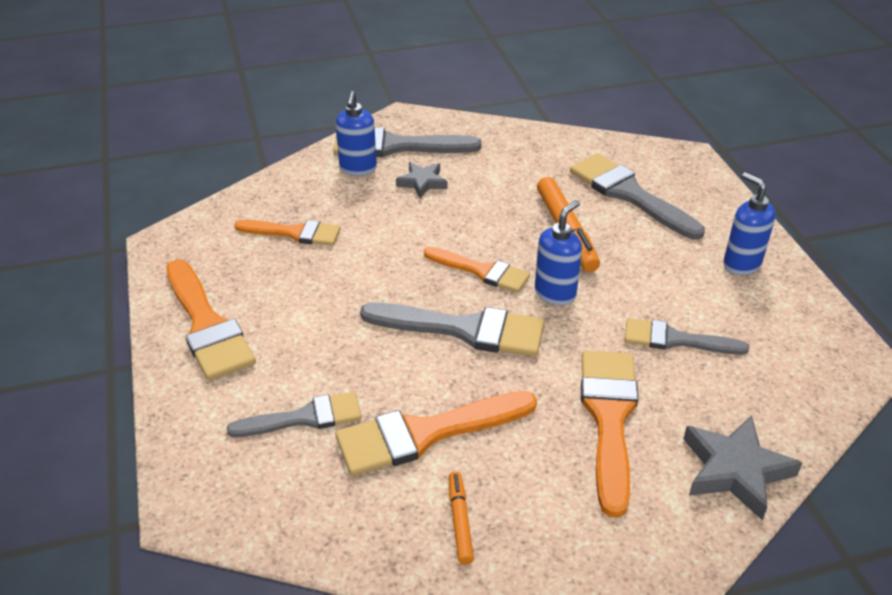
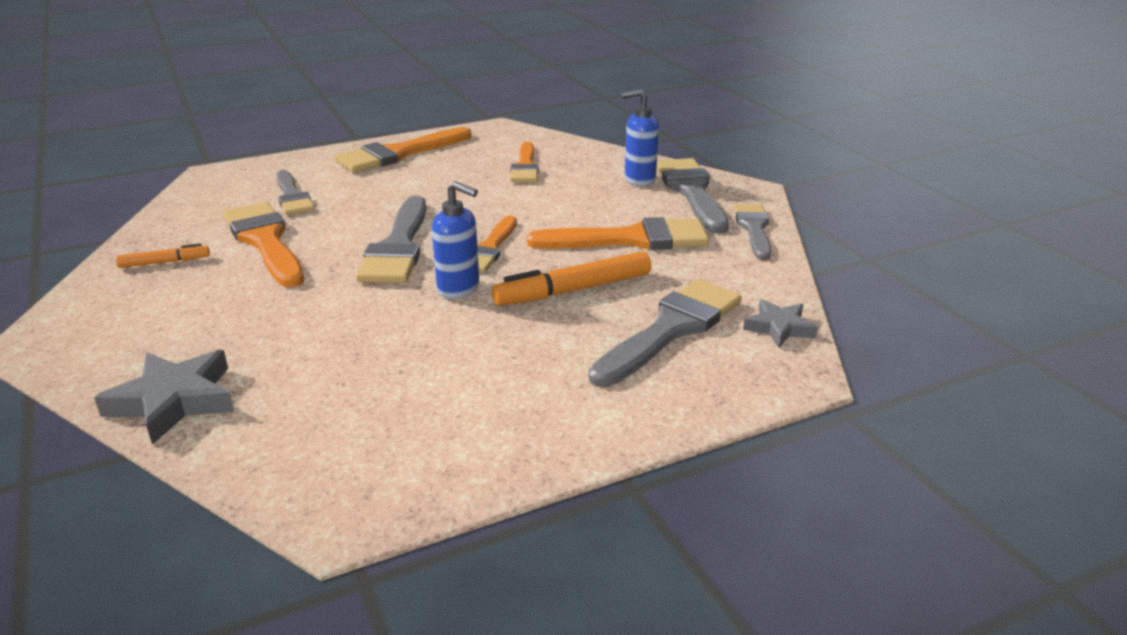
camera: 80 degrees right, 10 degrees down
(422, 182) = (631, 209): grey star -> grey star (779, 328)
(609, 418) = (266, 325): orange brush -> orange brush (630, 239)
(675, 340) = (385, 364): grey brush -> grey brush (753, 228)
(741, 264) = (542, 417): blue soap dispenser -> none

